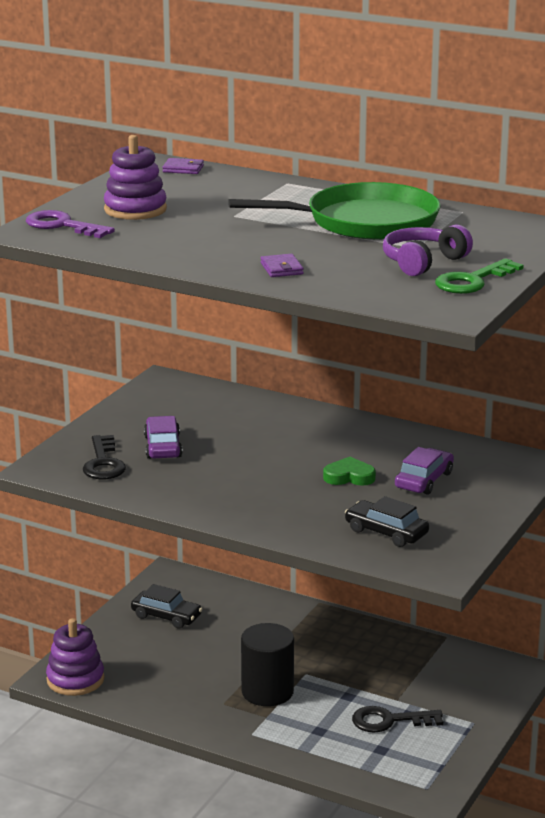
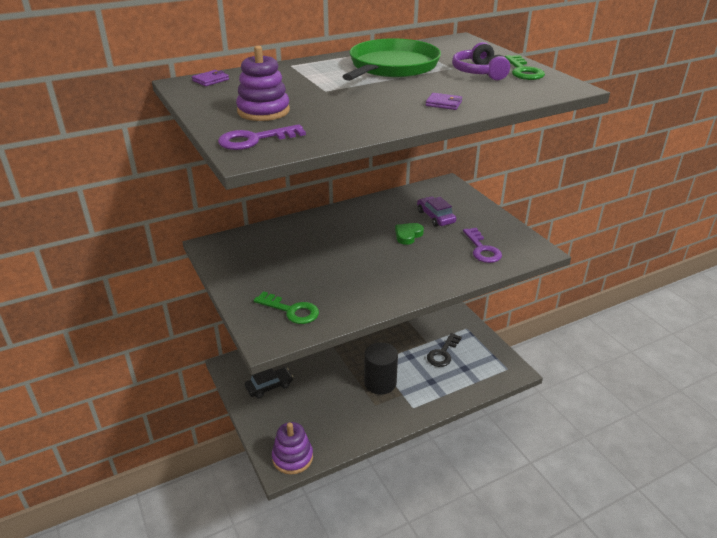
camera: 55 degrees left, 10 degrees up
(103, 463) = (291, 310): black key -> green key
(163, 446) = (297, 280): purple car -> none
(386, 532) = (482, 249): black car -> purple key

